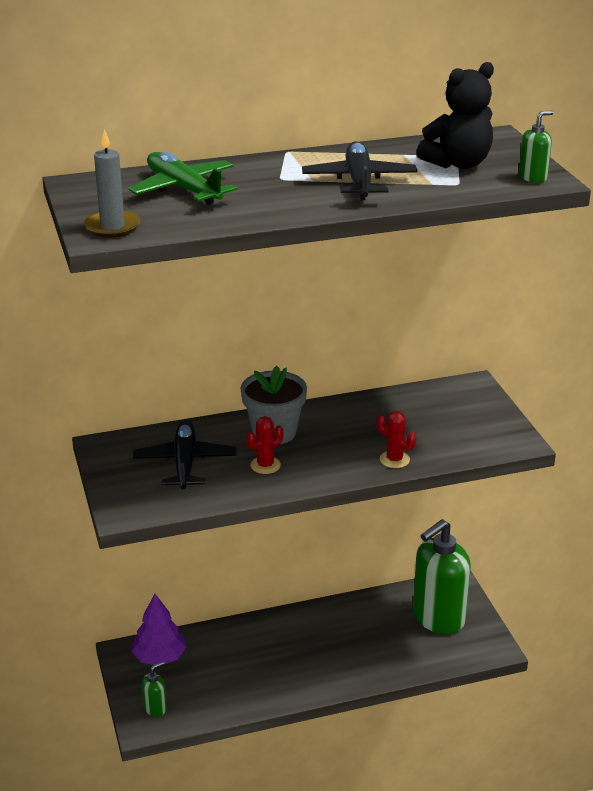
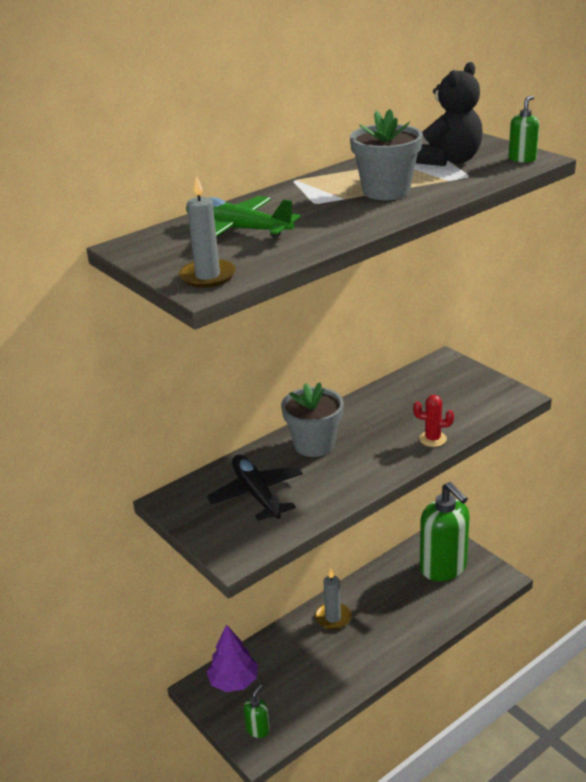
camera: 20 degrees left, 0 degrees up
(265, 465) = (329, 475): red cactus -> none
(292, 630) = (333, 618): none -> grey candle
(359, 182) = (386, 191): black plane -> grey flower pot
(438, 618) = (443, 568): green soap dispenser -> green soap dispenser turned 60 degrees counterclockwise

